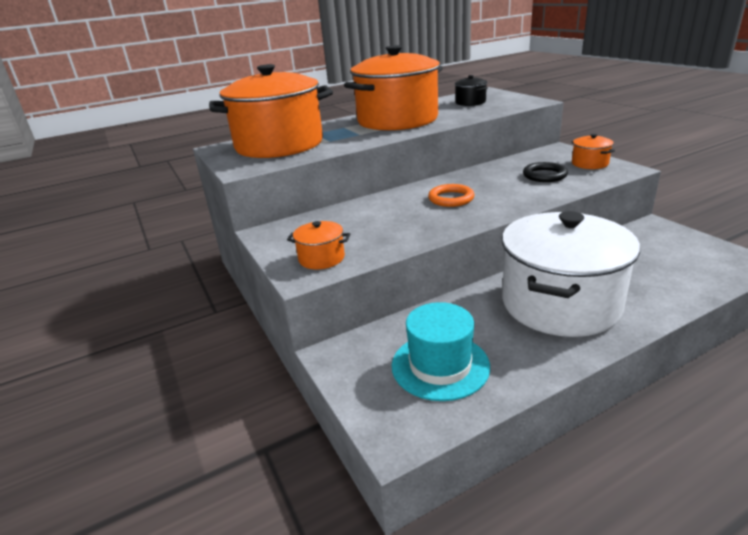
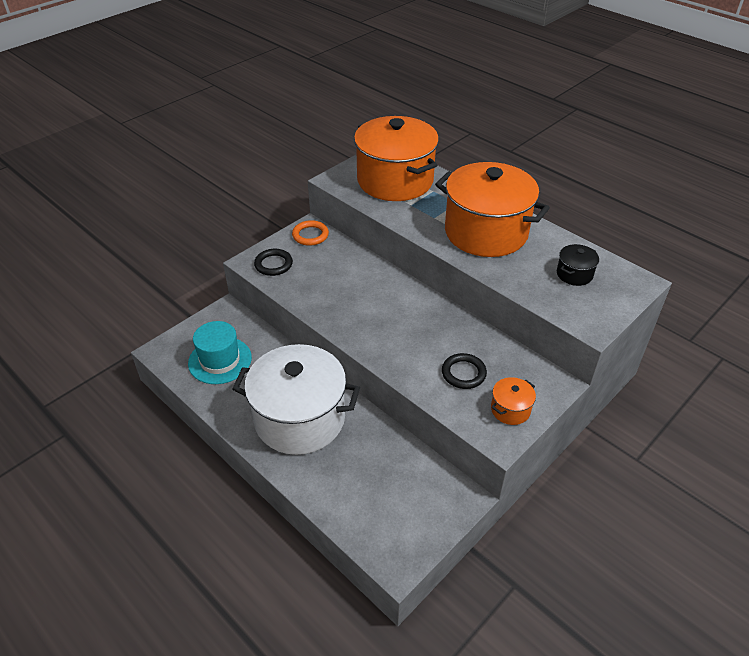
camera: 70 degrees right, 15 degrees up
(321, 258) = (273, 264): orange pot -> black ring
(451, 199) = (389, 313): orange ring -> orange ring (310, 235)

